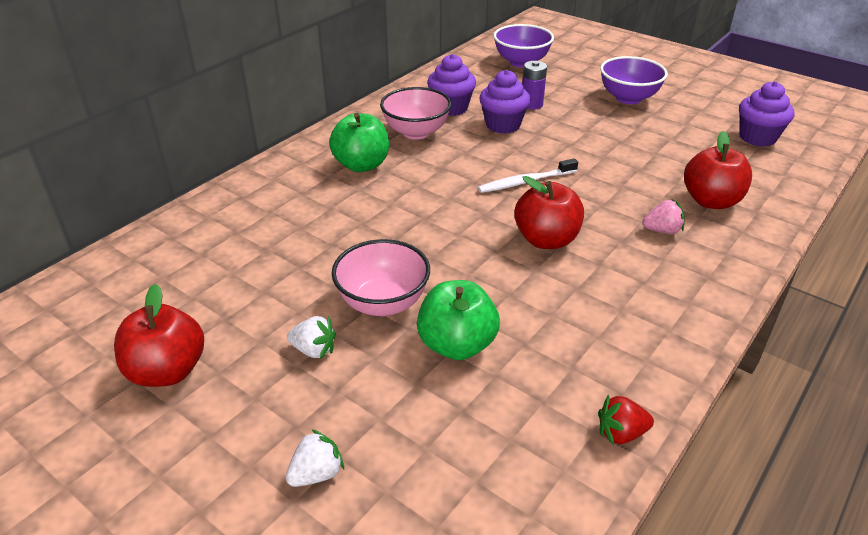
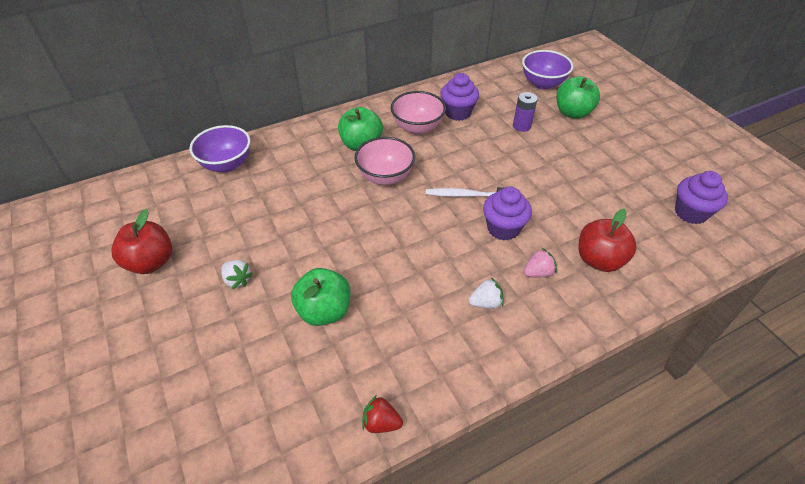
camera: 25 degrees right, 10 degrees up
(316, 473) = (183, 366): white strawberry -> white strawberry (486, 303)
(383, 303) = (301, 261): pink bowl -> pink bowl (385, 177)
(503, 125) = (485, 139): purple cupcake -> purple cupcake (503, 228)
(546, 240) = (444, 250): red apple -> none
(574, 81) = (572, 113): none -> green apple
(628, 98) = (606, 141): purple bowl -> purple bowl (227, 164)
(662, 230) = (538, 272): pink strawberry -> pink strawberry turned 45 degrees counterclockwise

